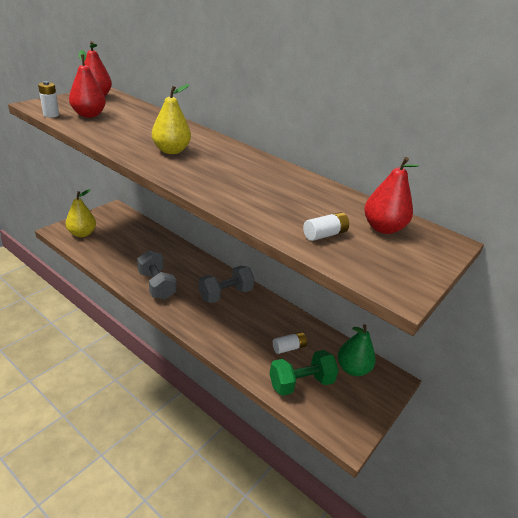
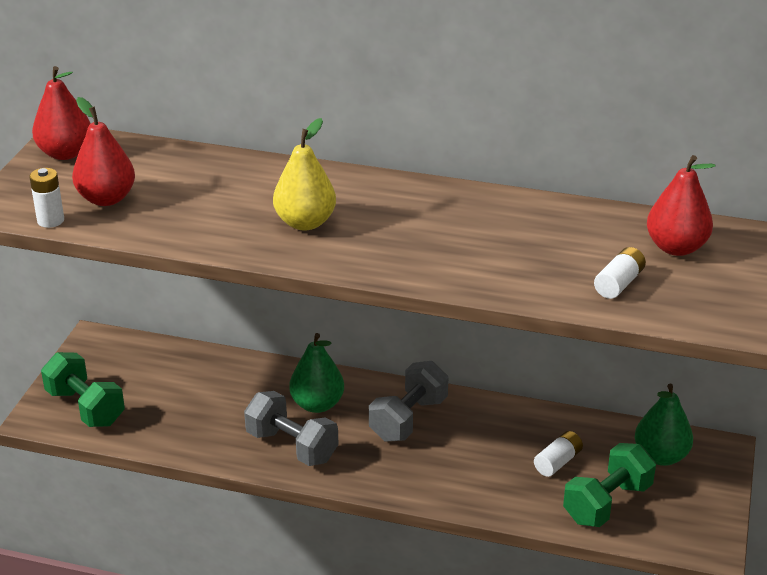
camera: 20 degrees left, 0 degrees up
(82, 234) = (85, 407): yellow pear -> green dumbbell
(186, 270) = (317, 404): none -> green pear

